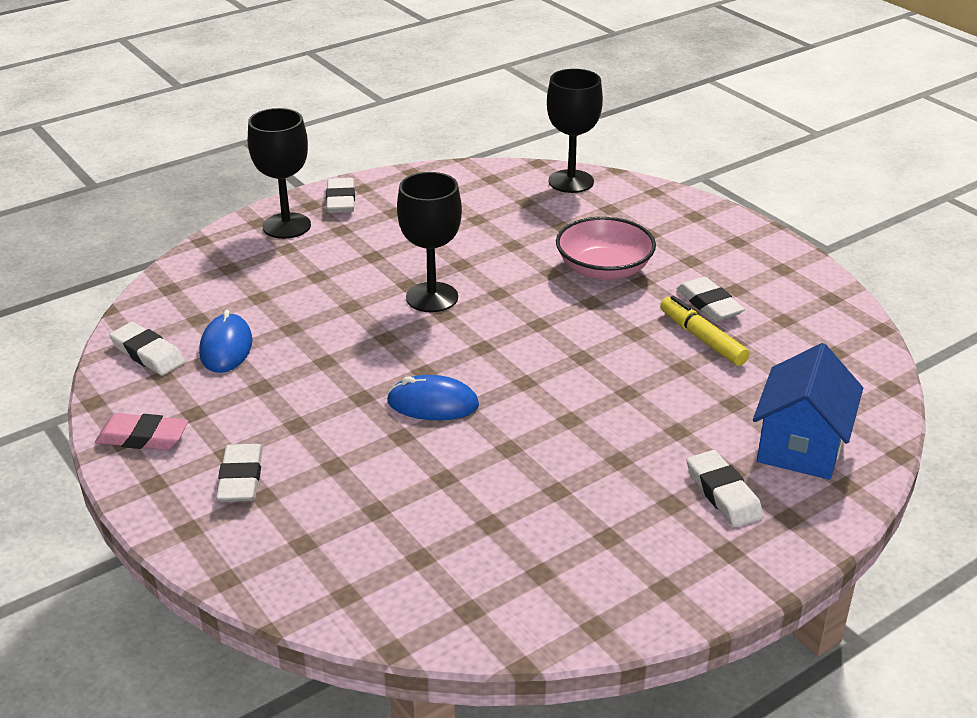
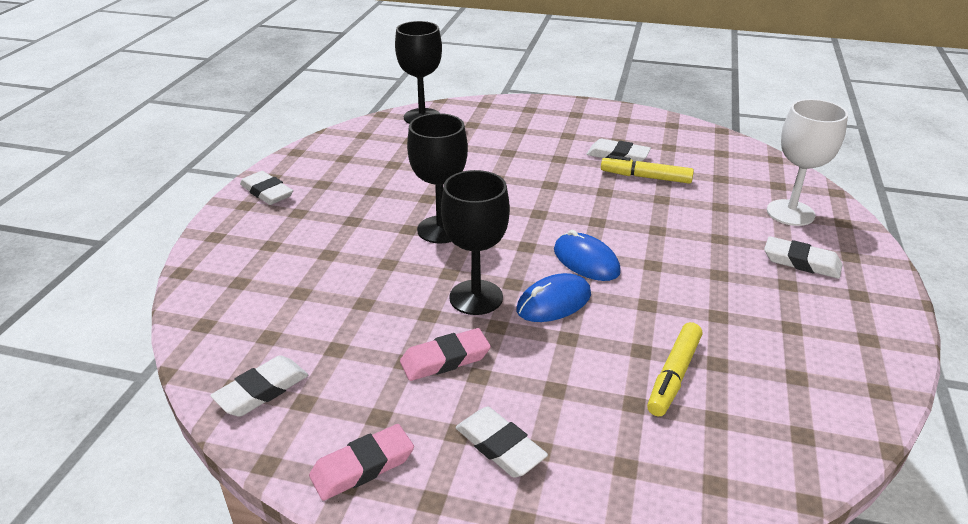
camera: 40 degrees left, 0 degrees up
(148, 354) = (262, 390): white eraser -> white eraser turned 45 degrees counterclockwise
(226, 347) = (329, 347): blue mouse -> blue mouse (586, 261)
(286, 226) = (246, 229): black goblet -> black goblet (476, 297)
(289, 400) = (445, 359): none -> pink eraser
(438, 510) = (673, 375): none -> yellow marker
(604, 269) = (526, 161): pink bowl -> none
(801, 446) = (790, 213): blue house -> white goblet

